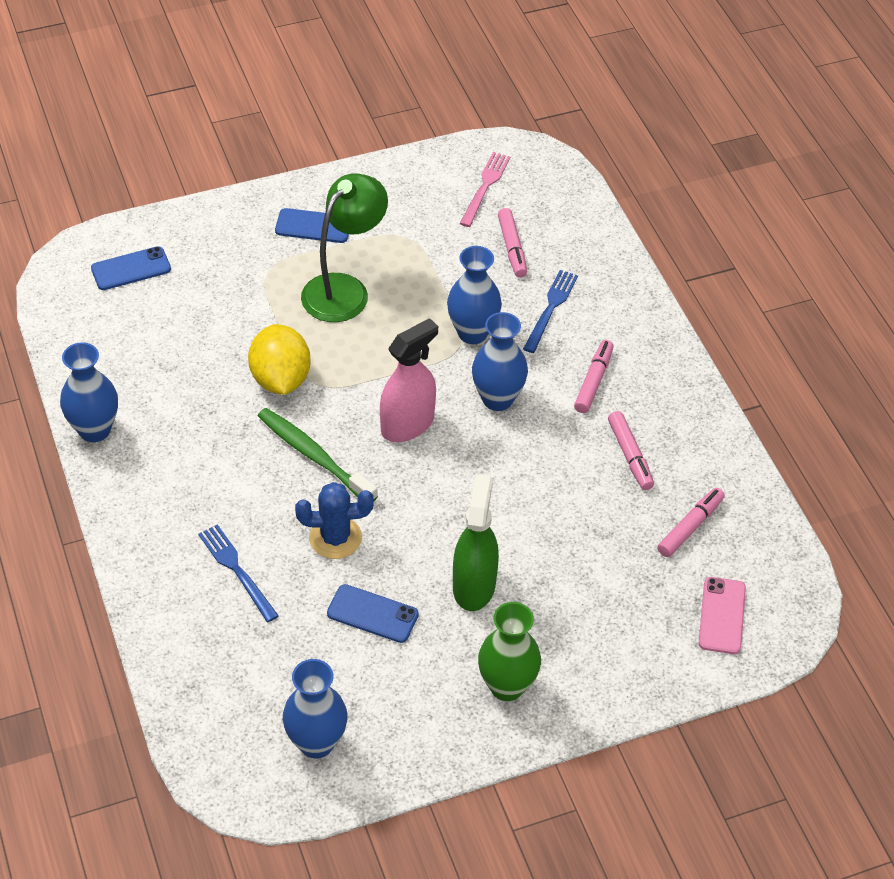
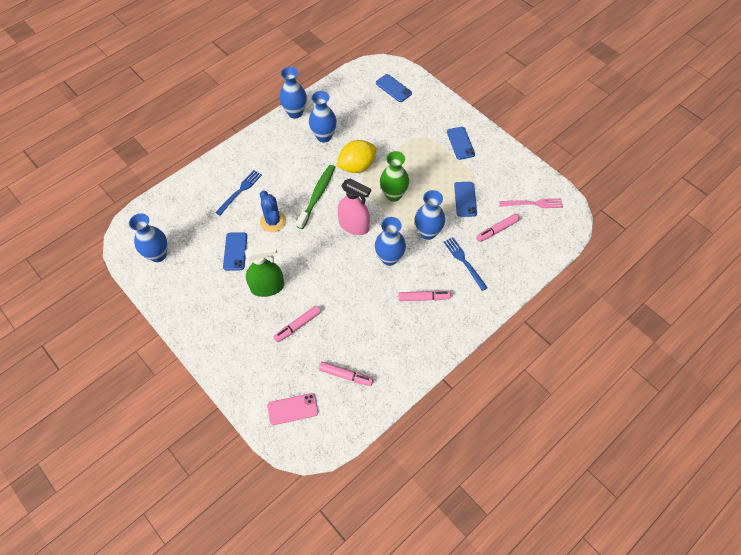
camera: 70 degrees right, 10 degrees up
(181, 404) = (324, 136): none -> blue vase
(344, 289) = (426, 170): green lamp -> none
(432, 263) = (465, 199): none -> blue phone
(507, 686) = (213, 321): green vase -> green vase (393, 195)
(551, 308) = (464, 262): blue fork -> blue fork turned 120 degrees counterclockwise
(630, 455) = (381, 331): pink marker -> pink marker (297, 326)

